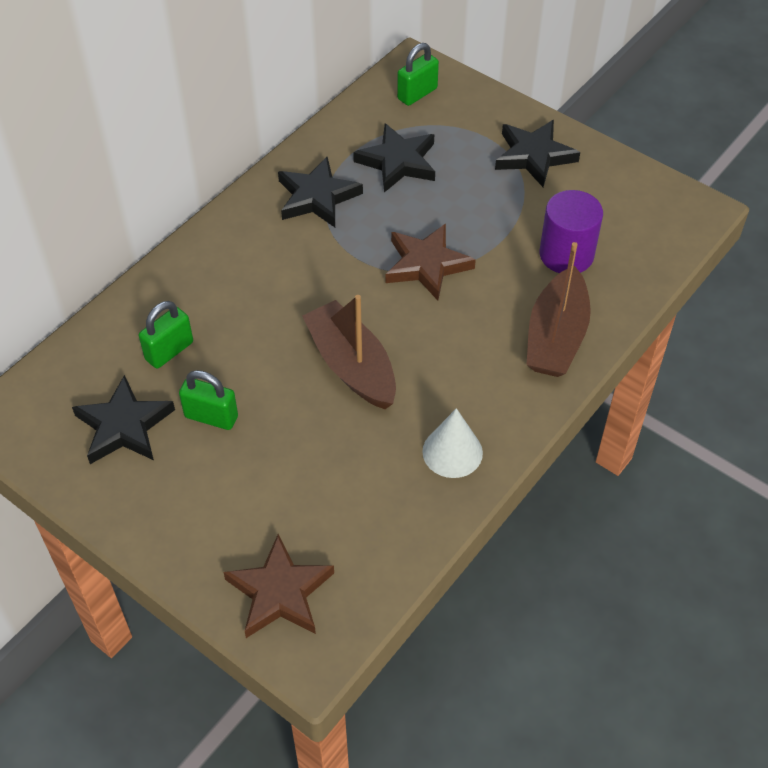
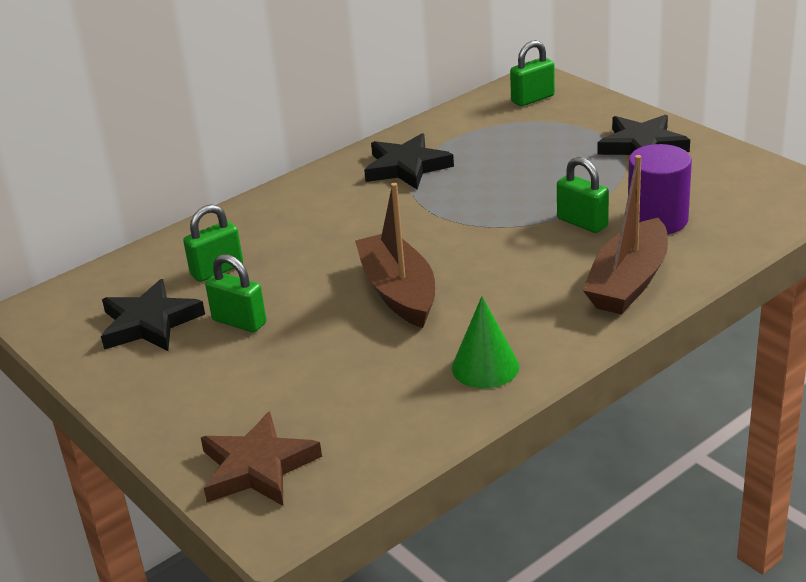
camera: 15 degrees right, 20 degrees down
(398, 162) = (497, 145): black star -> none
(427, 264) = (503, 220): brown star -> none
(452, 452) = (485, 367): white cone -> green cone
(499, 263) = (582, 223): none -> green padlock

